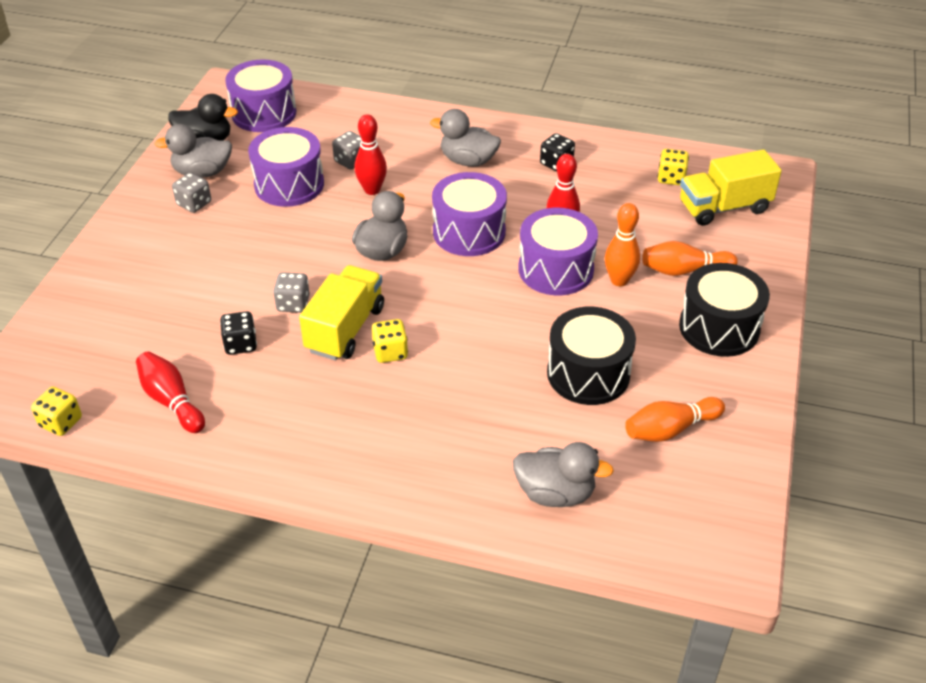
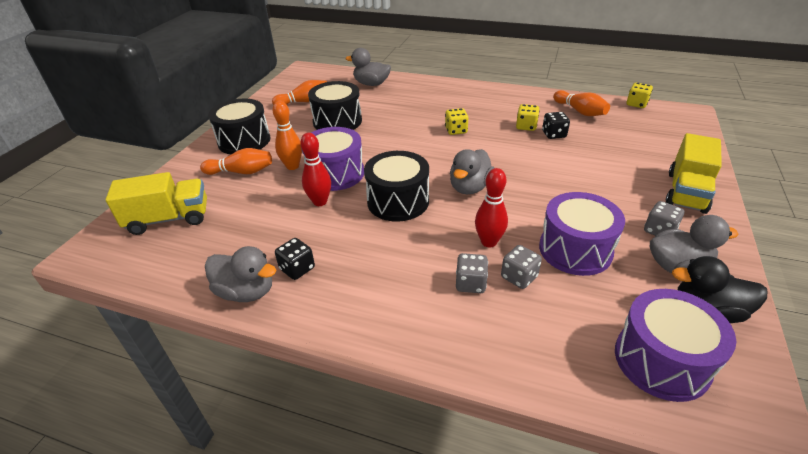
camera: 175 degrees left, 5 degrees down
(171, 401) = (580, 111): red bowling pin -> orange bowling pin
(293, 304) = (528, 155): grey dice -> grey dice (470, 283)
(345, 329) = (487, 141): yellow truck -> yellow truck (686, 192)
(468, 161) = (390, 274): grey duck -> grey duck (246, 292)
(469, 232) = (398, 201): purple drum -> black drum
(671, 178) = (192, 249): yellow dice -> yellow dice (526, 126)

